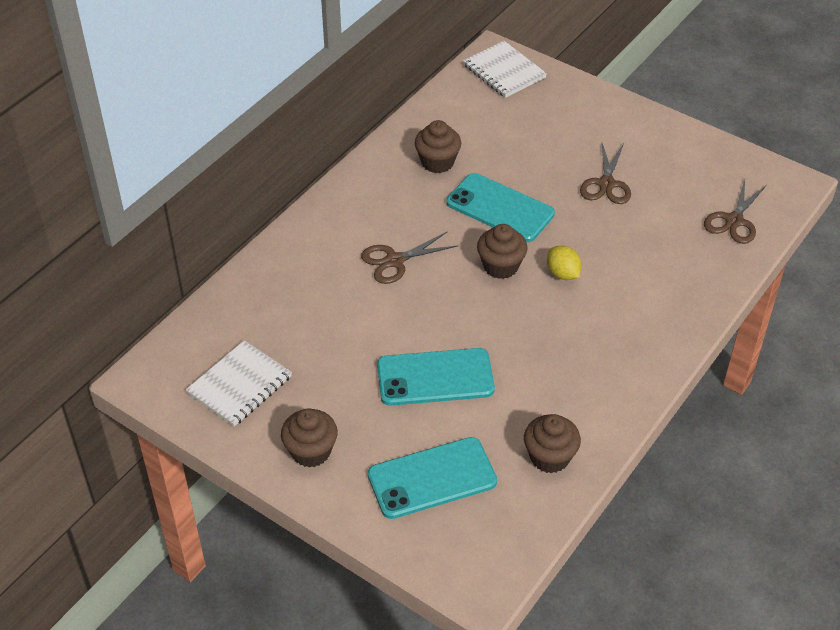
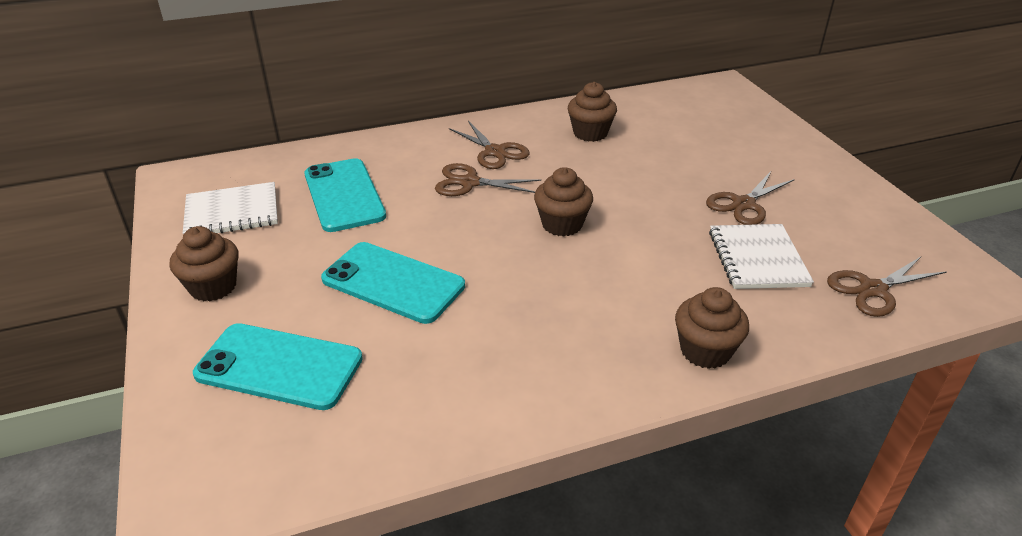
camera: 35 degrees right, 10 degrees down
(382, 219) = (494, 152): none -> brown scissors
(500, 208) = (611, 183): turquoise phone -> turquoise phone (344, 195)
(504, 71) = (721, 97): white notebook -> white notebook (757, 259)
(549, 457) = (416, 413): brown cupcake -> brown cupcake (705, 351)
(562, 274) = (619, 255): yellow lemon -> none

